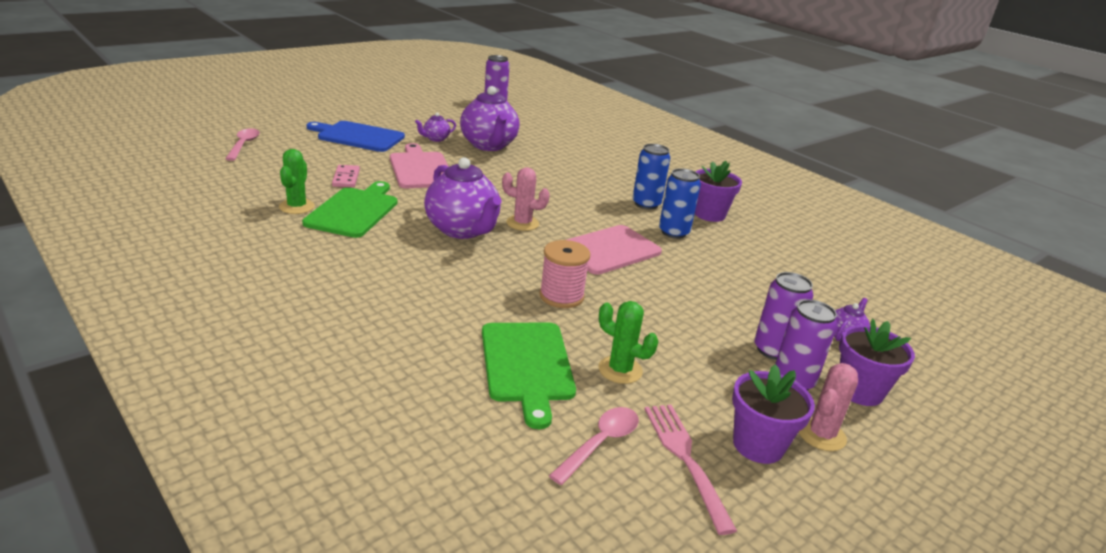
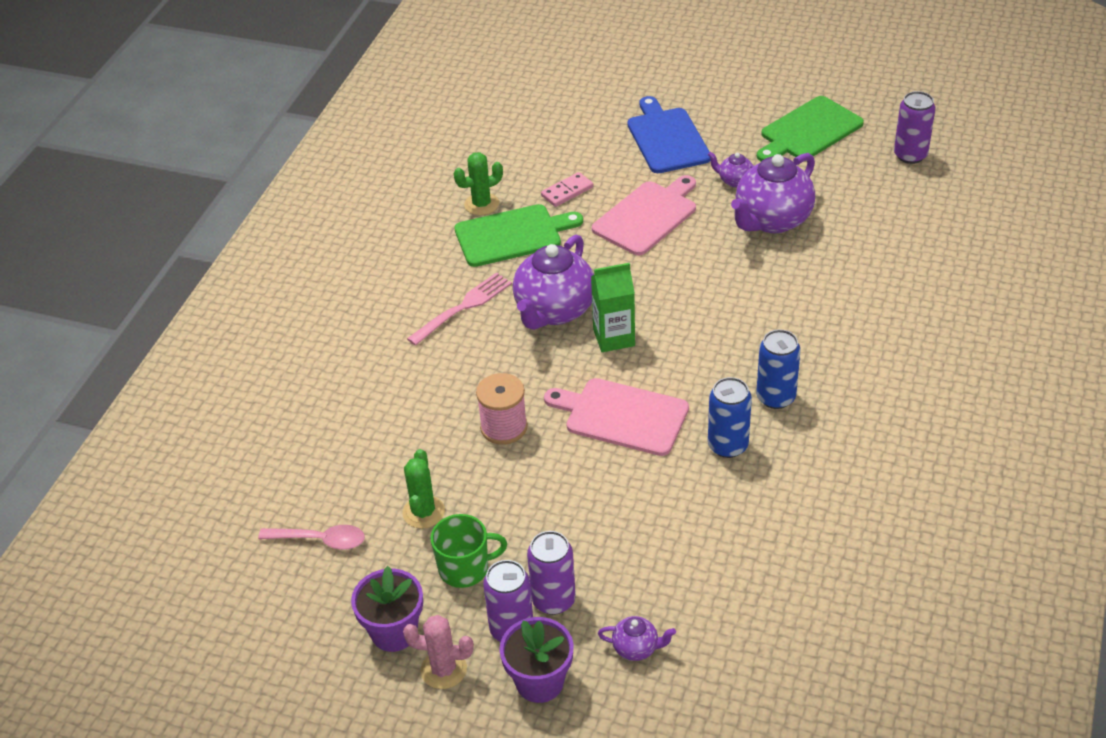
camera: 65 degrees right, 15 degrees up
(243, 145) = (555, 101): pink spoon -> none
(522, 223) = (614, 337): pink cactus -> green carton
(527, 365) = (380, 457): green cutting board -> green cutting board (808, 131)
(685, 459) = (341, 594): pink fork -> pink fork (463, 307)
(707, 376) = (465, 568): none -> green mug
(709, 214) = (815, 455): purple flower pot -> none

